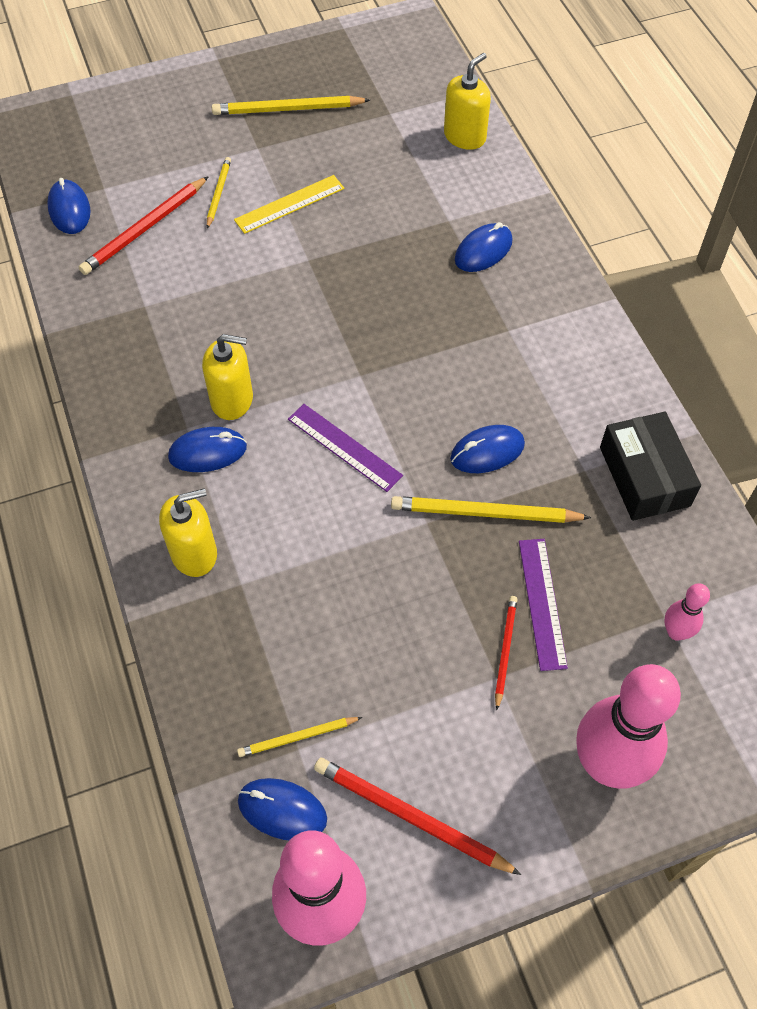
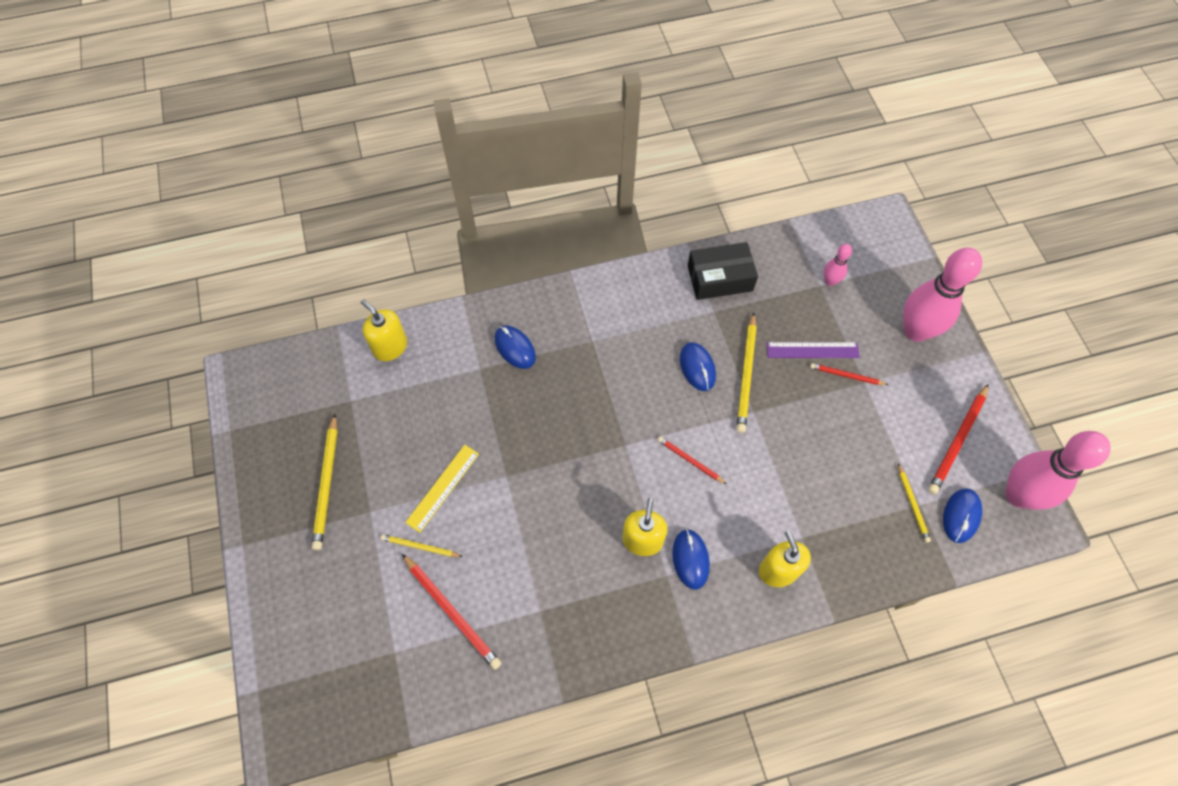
camera: 85 degrees left, 5 degrees up
(69, 210) = (417, 684): blue mouse -> none
(289, 204) = (443, 487): yellow ruler -> yellow ruler turned 60 degrees clockwise
(344, 447) = (690, 460): purple ruler -> red pencil

